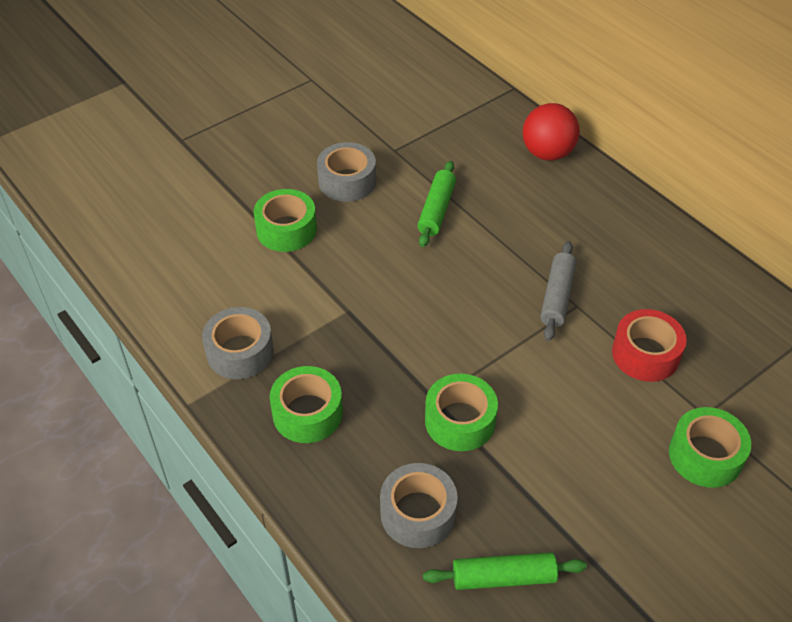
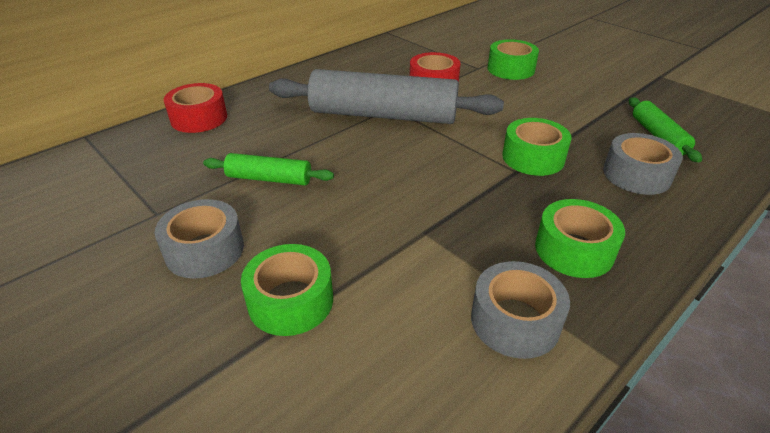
camera: 95 degrees left, 10 degrees down
(547, 153) = (199, 118): red ball -> red tape
(557, 297) = (383, 115): grey rolling pin -> grey rolling pin, size x2.06

